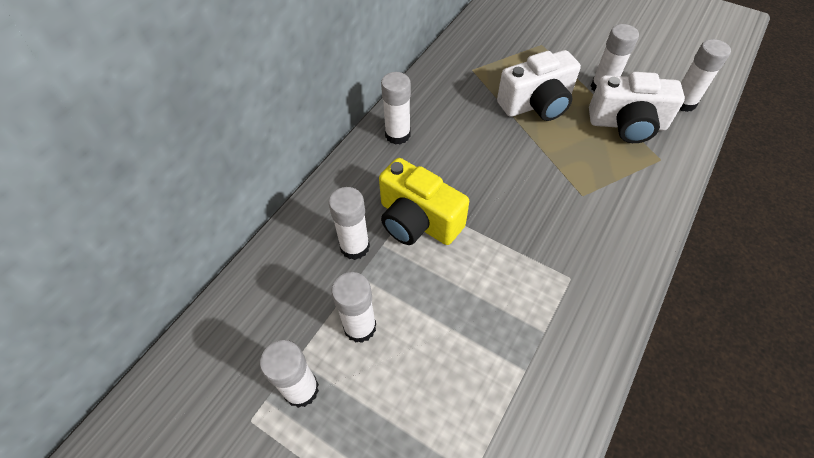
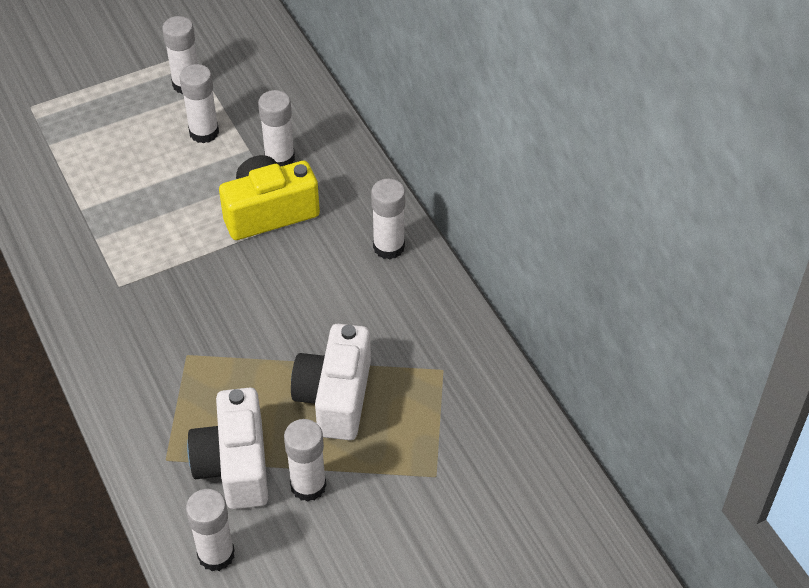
camera: 120 degrees right, 5 degrees down
(627, 124) = (235, 465): white camera -> white camera turned 45 degrees counterclockwise

